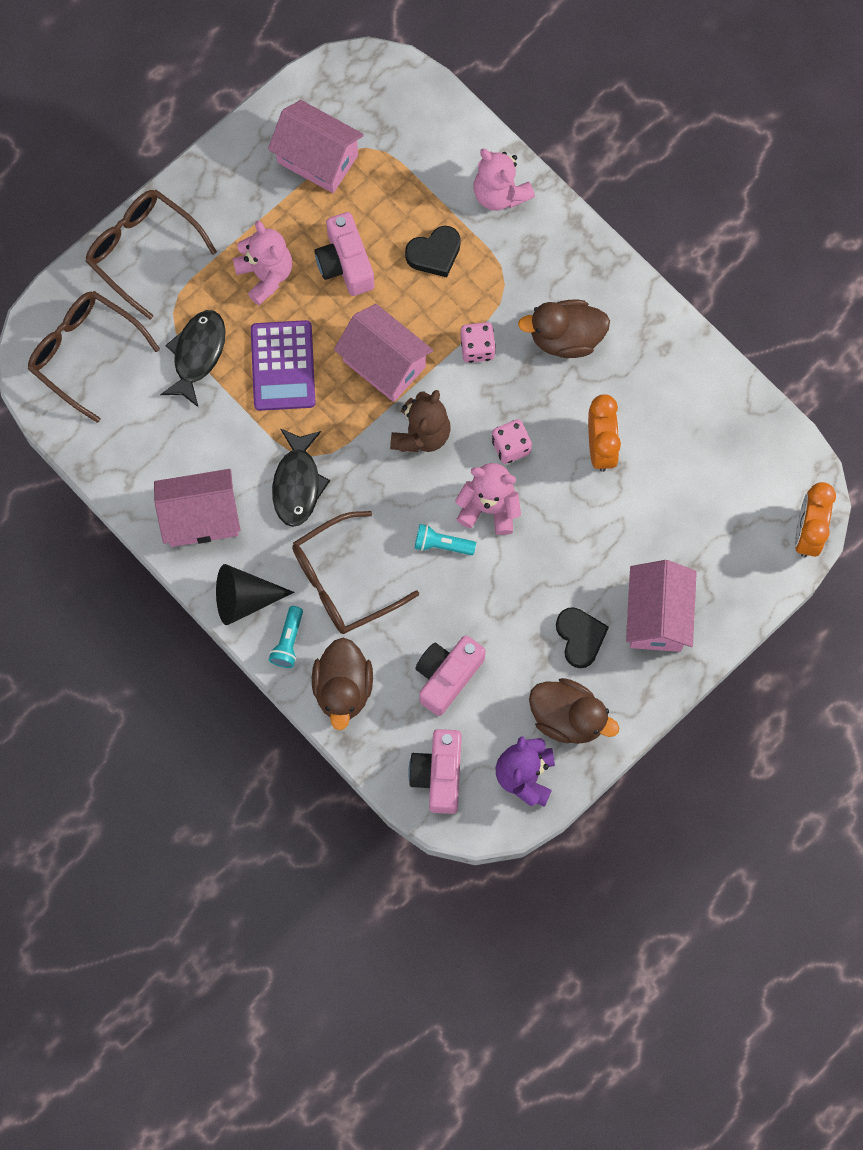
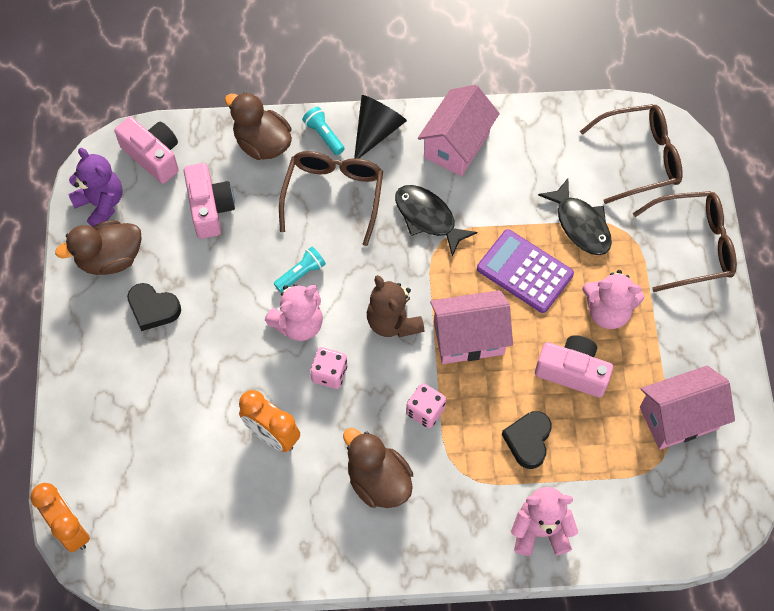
camera: 130 degrees right, 10 degrees down
(565, 338) = (378, 481): brown duck -> brown duck turned 75 degrees counterclockwise
(657, 616) = (117, 371): pink house -> none

